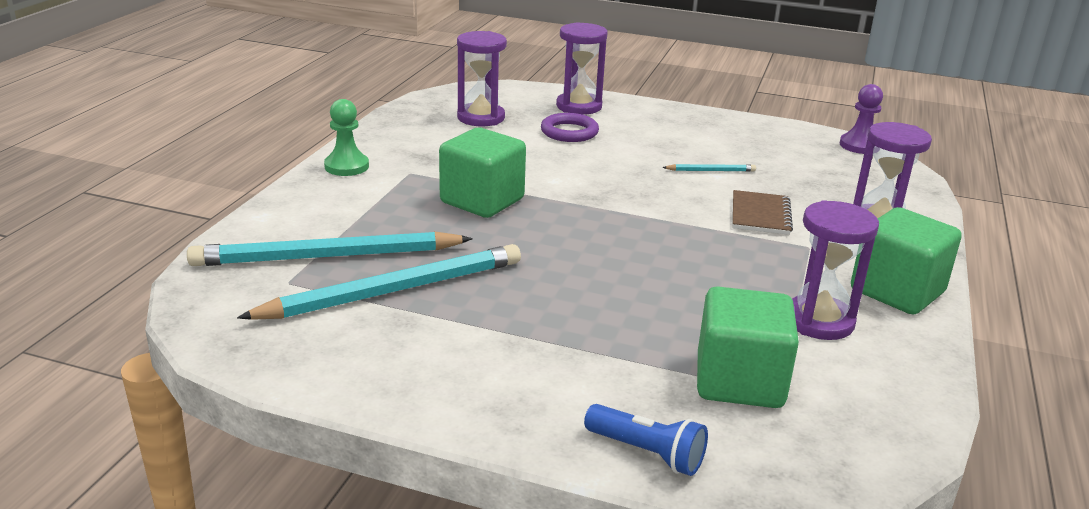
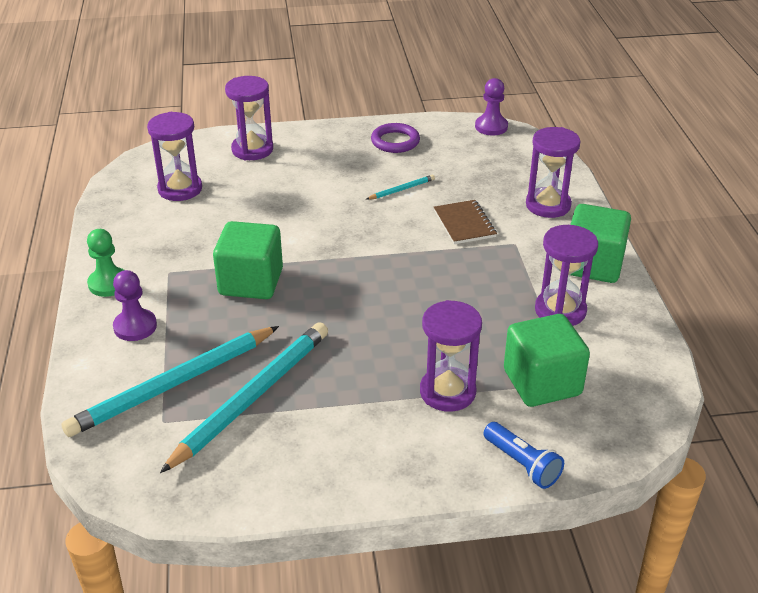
camera: 25 degrees left, 10 degrees up
(338, 203) = (135, 326): none -> purple pawn
(569, 132) = (265, 182): purple ring -> purple ring (395, 141)
(613, 353) = (447, 392): none -> purple hourglass
(647, 453) = (522, 464): blue flashlight -> blue flashlight turned 45 degrees clockwise

